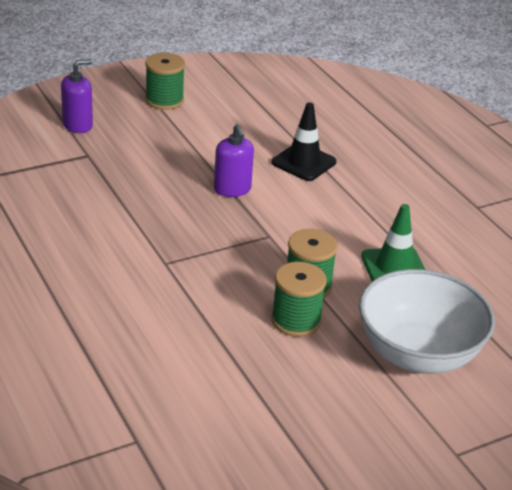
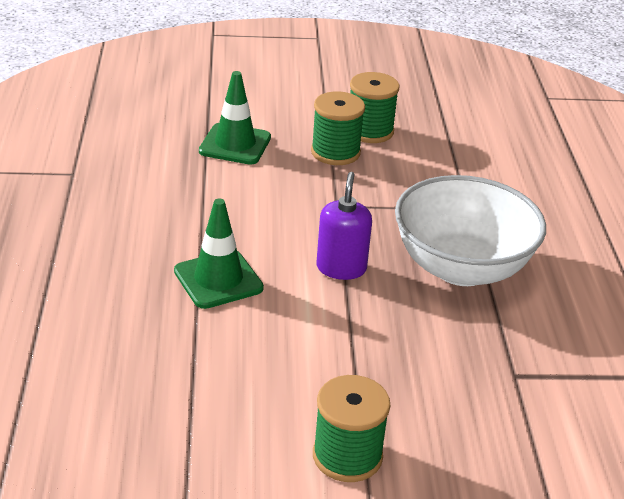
camera: 155 degrees left, 0 degrees up
(78, 125) = (515, 439): purple soap dispenser -> none
(303, 162) = (218, 280): black traffic cone -> green traffic cone
(418, 354) = (285, 86): white bowl -> white bowl (461, 268)

